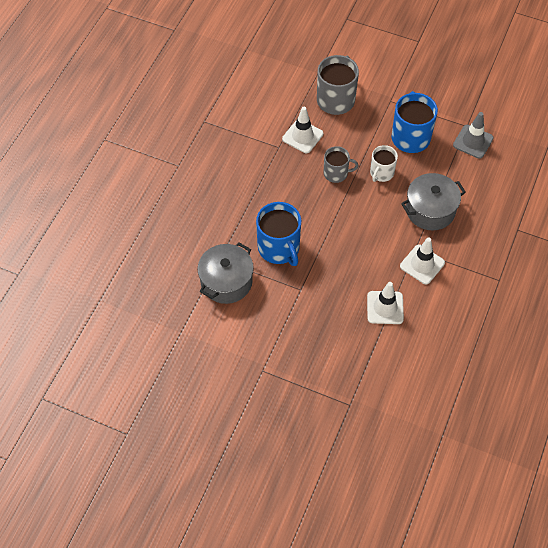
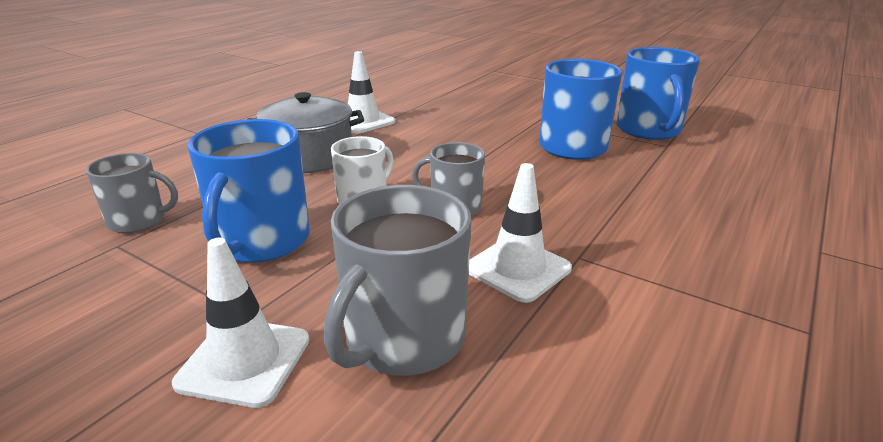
camera: 170 degrees left, 30 degrees down
(226, 282) = (648, 130): grey pot -> blue mug
(385, 307) = (432, 103): white traffic cone -> white traffic cone (244, 361)
(473, 142) = (138, 221): grey traffic cone -> grey mug

